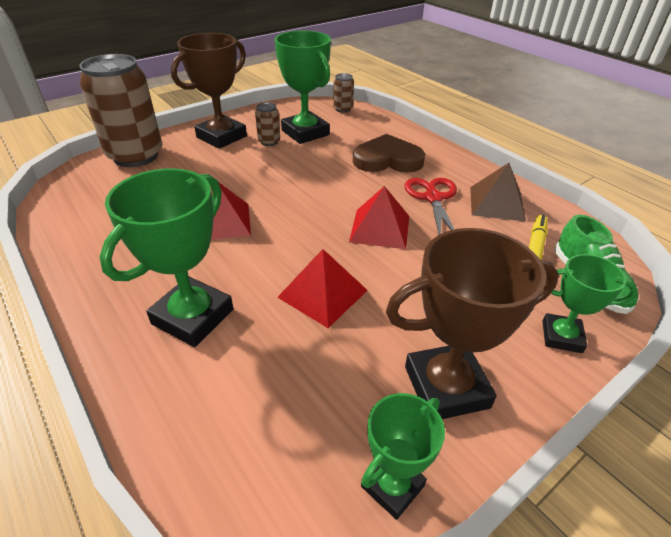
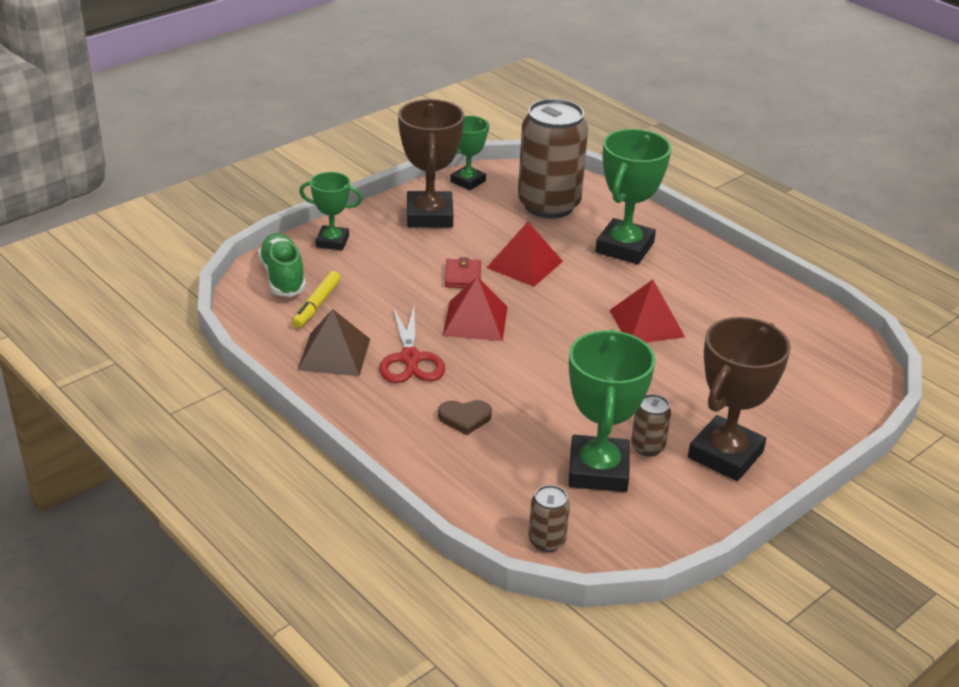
camera: 175 degrees right, 5 degrees down
(136, 156) = (819, 411): brown can -> brown can (548, 205)
(305, 133) = (598, 470): green trophy -> green trophy turned 45 degrees clockwise
(387, 159) = (465, 418): brown heart -> brown heart, size x0.53
(393, 278) = (463, 276): none -> red wallet
(446, 387) = (429, 216): brown trophy -> brown trophy turned 75 degrees counterclockwise

